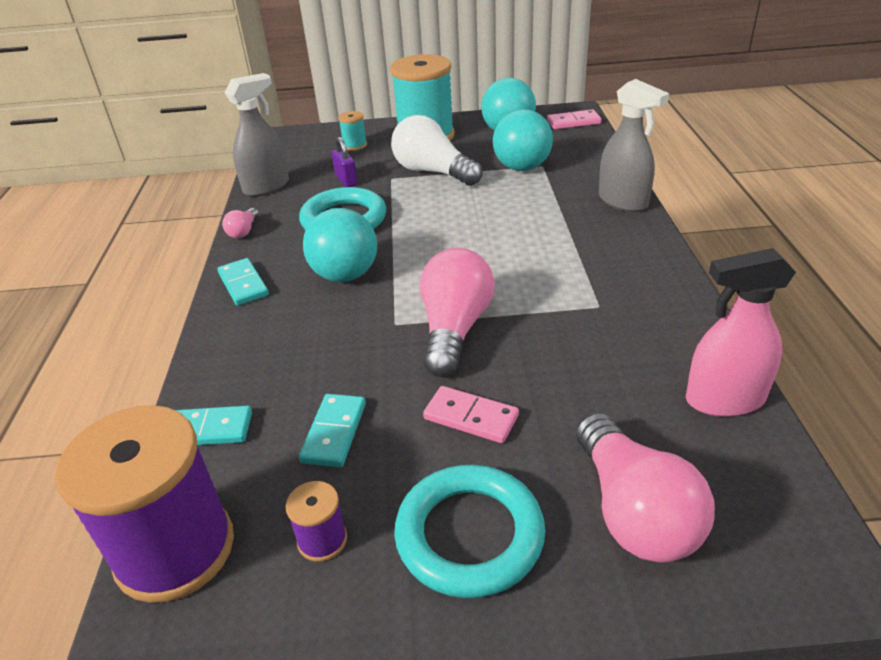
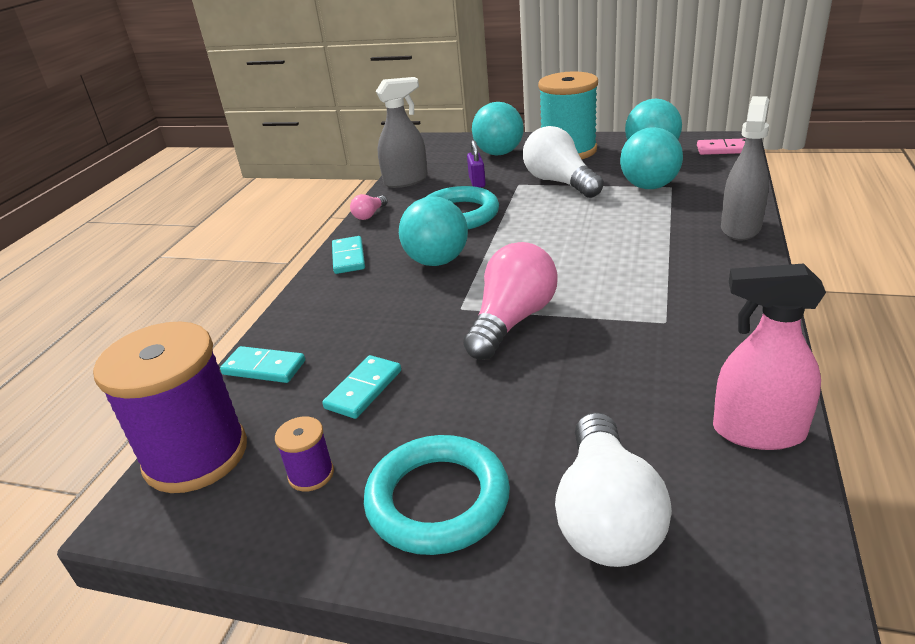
camera: 20 degrees right, 5 degrees down
(354, 145) = (499, 153): turquoise spool -> turquoise ball
(471, 417) = (489, 399): pink domino -> none
(623, 201) = (740, 228): grey spray bottle -> grey spray bottle turned 135 degrees counterclockwise
(634, 511) = (606, 515): pink light bulb -> white light bulb

